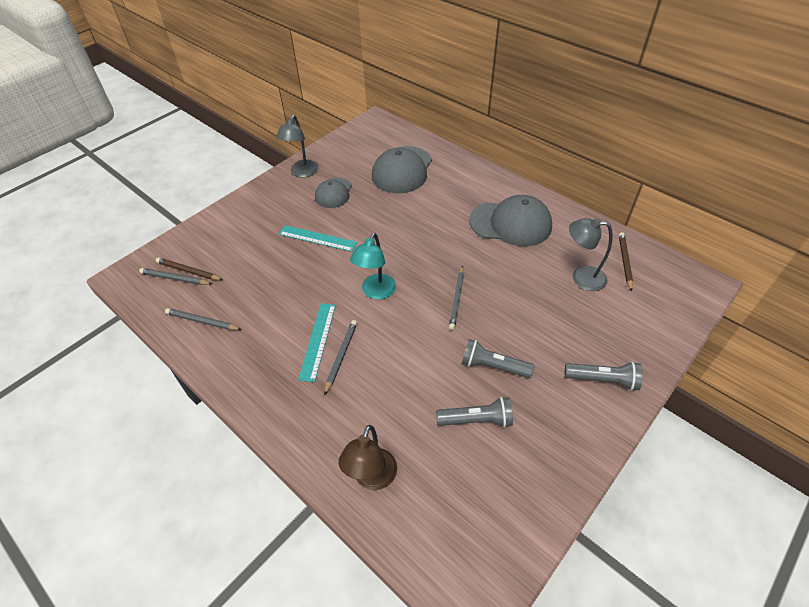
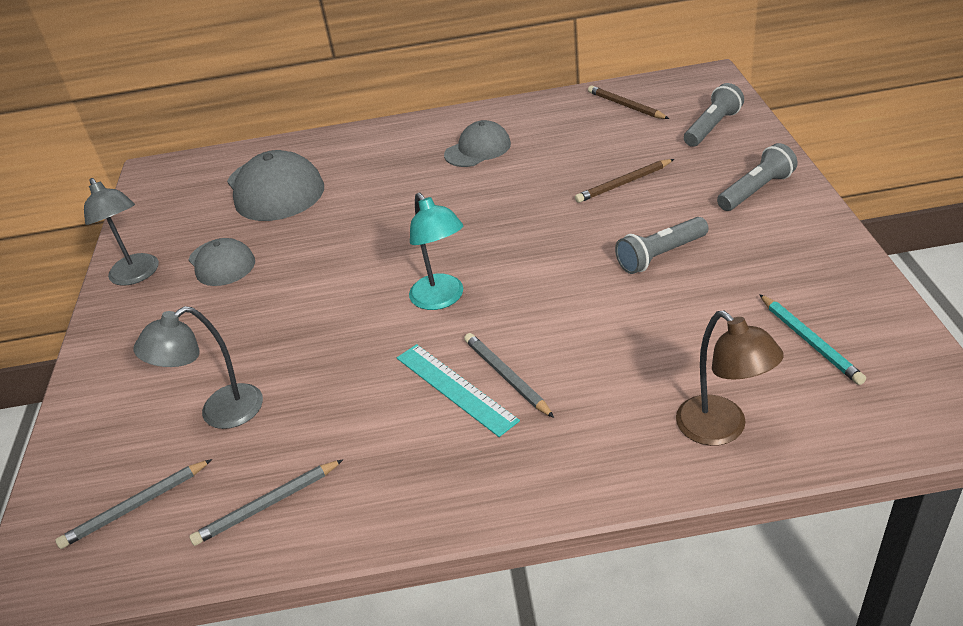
camera: 45 degrees left, 10 degrees down
(188, 271) = (143, 482): brown pencil -> brown pencil (623, 183)
(317, 238) = (279, 312): turquoise ruler -> none
(457, 299) = (535, 238): grey pencil -> none
(476, 420) = (720, 302): grey flashlight -> grey flashlight (712, 127)
(479, 486) = (810, 341): none -> turquoise pencil
(511, 223) = (478, 149): grey cap -> grey cap, size x0.60
(581, 277) = (612, 140): grey lamp -> grey lamp (220, 413)

